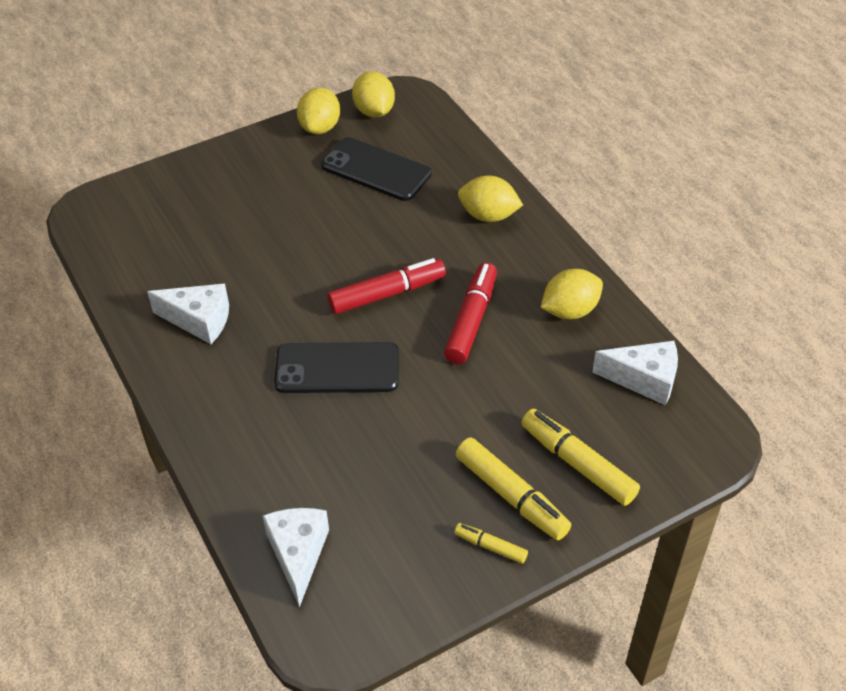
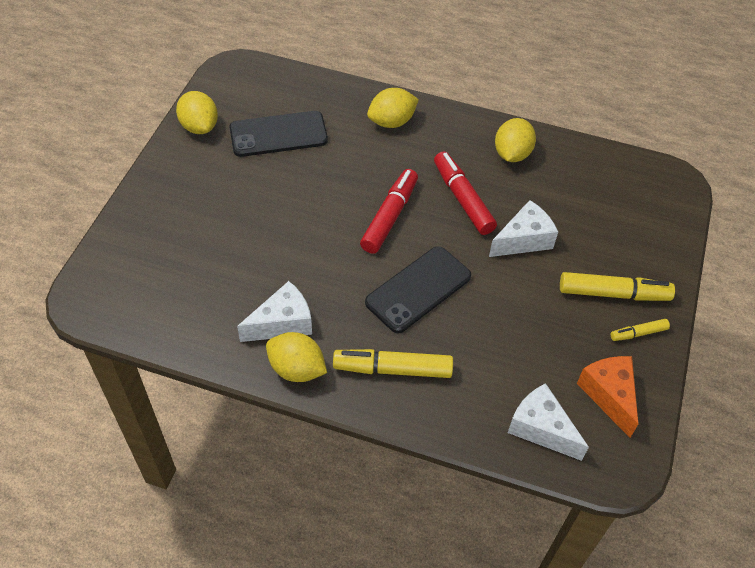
camera: 45 degrees left, 5 degrees up
(374, 111) = (226, 92): yellow lemon -> yellow lemon (297, 369)
(393, 576) = (609, 395): none -> orange cheese
(577, 463) = (624, 246): yellow marker -> yellow marker (392, 369)
(644, 379) = (600, 170): white cheese -> white cheese (523, 240)

